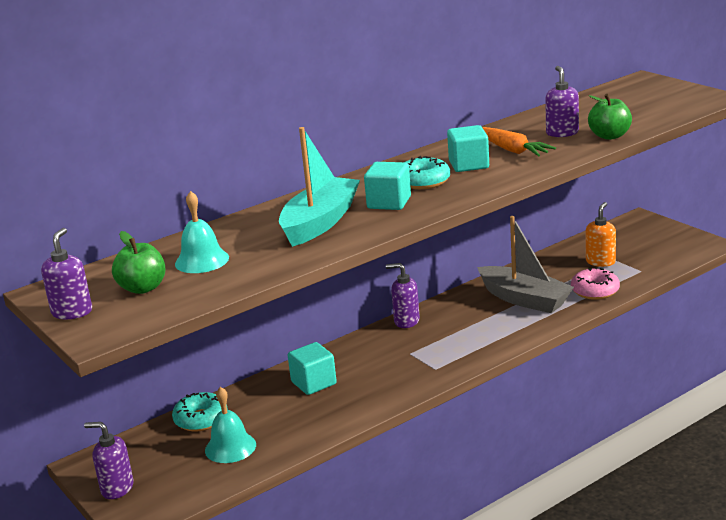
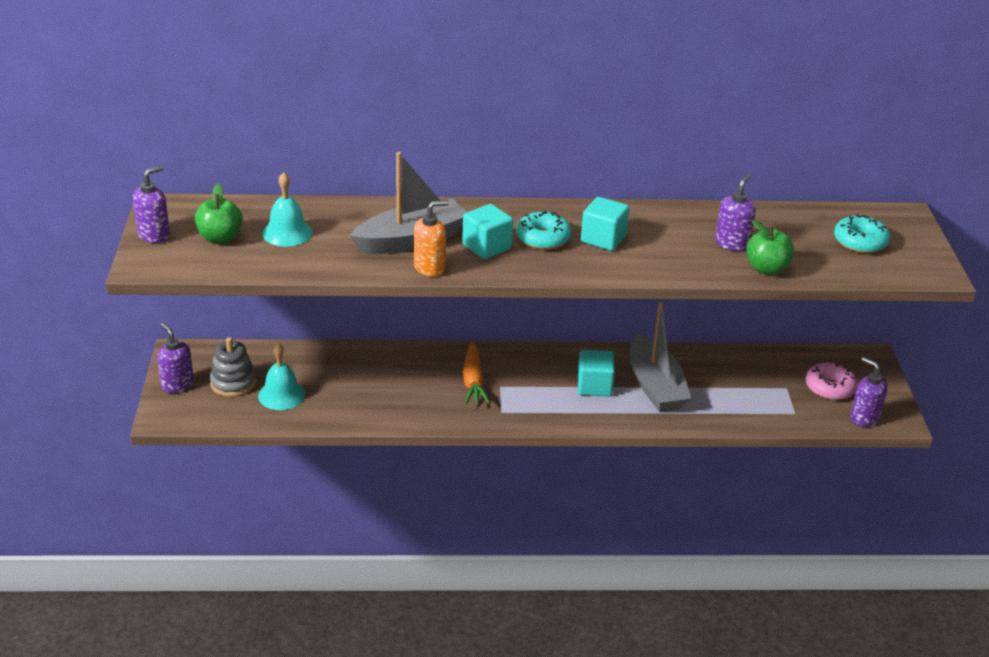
camera: 30 degrees right, 10 degrees up
(171, 461) = (233, 383): none -> grey stacking toy
(201, 419) = (289, 359): turquoise donut -> turquoise donut (860, 242)
(313, 383) = (399, 372): turquoise cube -> turquoise cube (594, 386)
(320, 222) = (411, 240): turquoise boat -> grey boat
(406, 321) = (534, 354): purple soap dispenser -> purple soap dispenser (864, 418)
(512, 150) = (661, 241): orange carrot -> orange carrot (473, 381)
(595, 291) = (726, 411): pink donut -> pink donut (829, 388)
(600, 262) = (771, 384): orange soap dispenser -> orange soap dispenser (429, 267)

